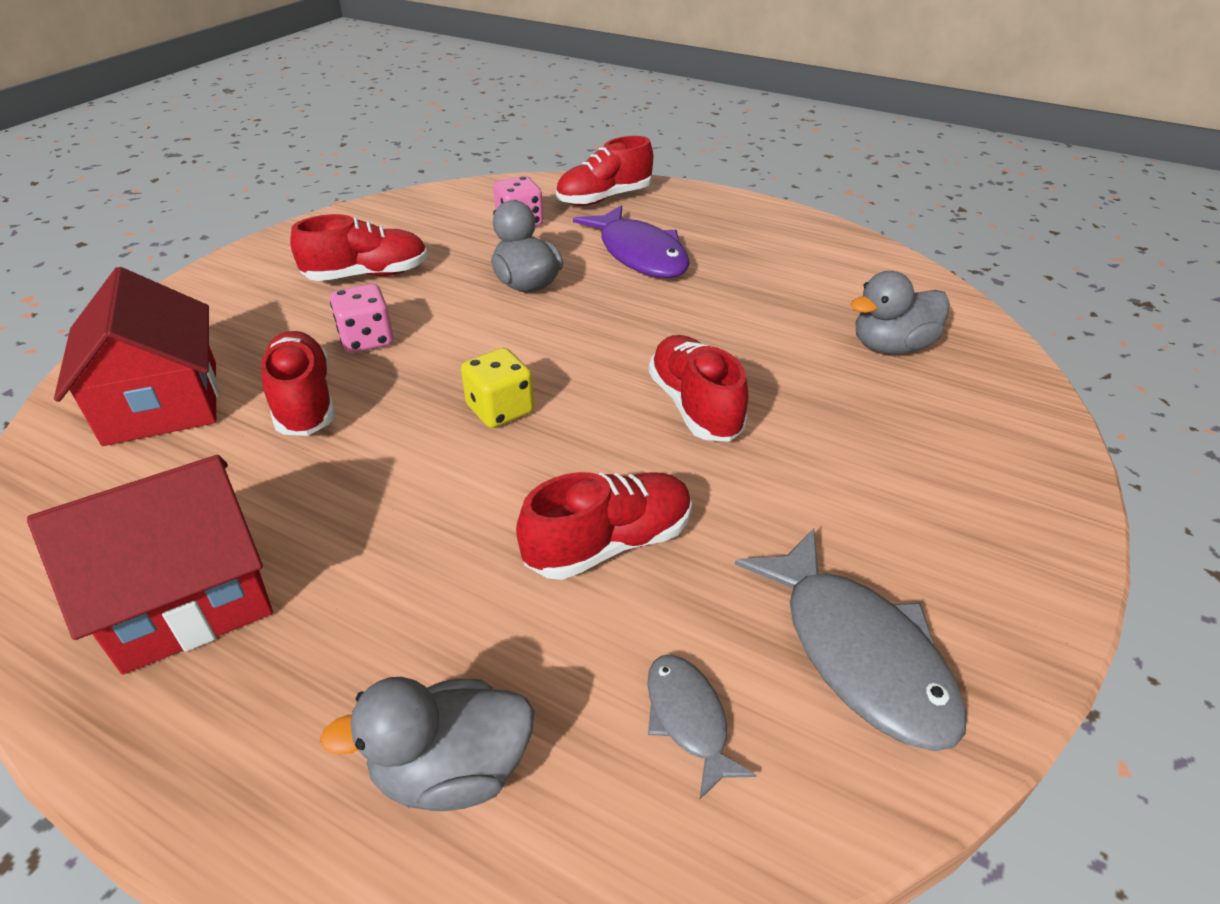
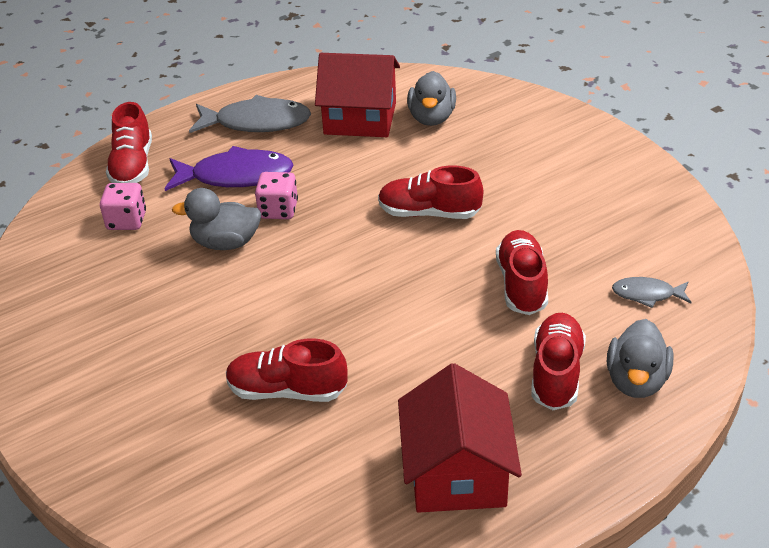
camera: 60 degrees left, 0 degrees up
(162, 402) = (225, 473): red house -> red house (360, 118)
(367, 275) = (130, 325): red shoe -> red shoe (556, 373)
(367, 339) = (231, 343): pink dice -> pink dice (278, 210)
(500, 410) = (371, 295): yellow dice -> none
(858, 653) = (639, 228): grey fish -> grey fish (257, 123)

